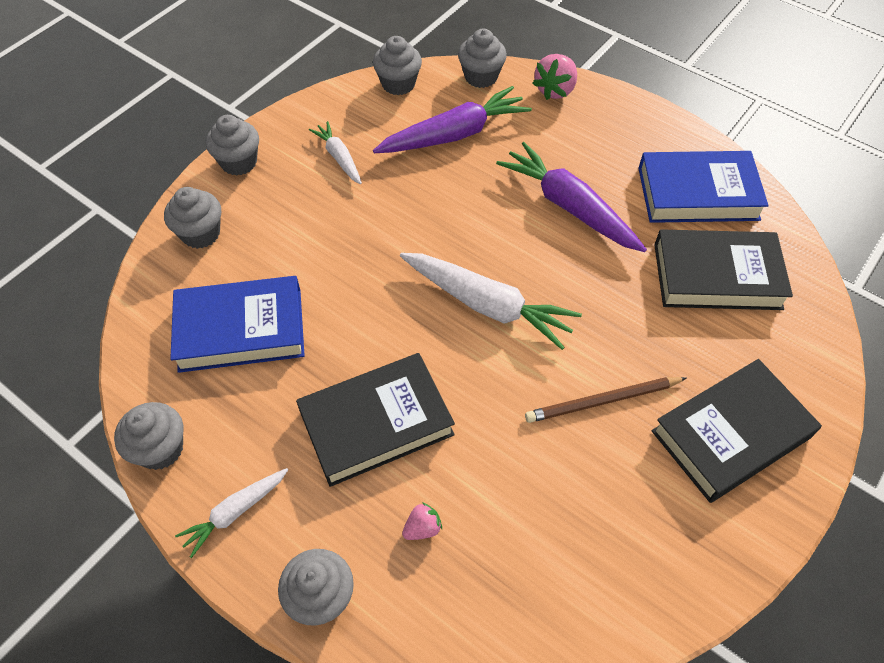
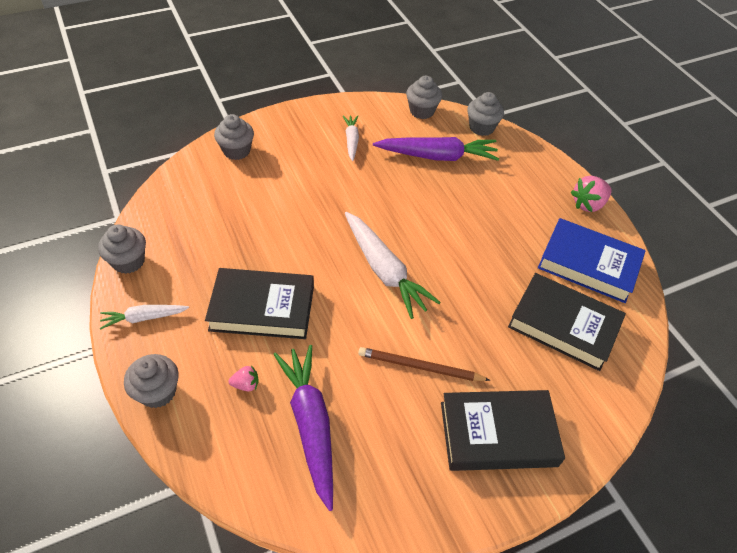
camera: 25 degrees right, 5 degrees down
(239, 162) = (288, 119): grey cupcake -> none
(241, 329) = (221, 216): blue book -> none
(555, 90) = (529, 155): pink strawberry -> pink strawberry (588, 204)
(569, 207) = (485, 233): purple carrot -> purple carrot (310, 425)

